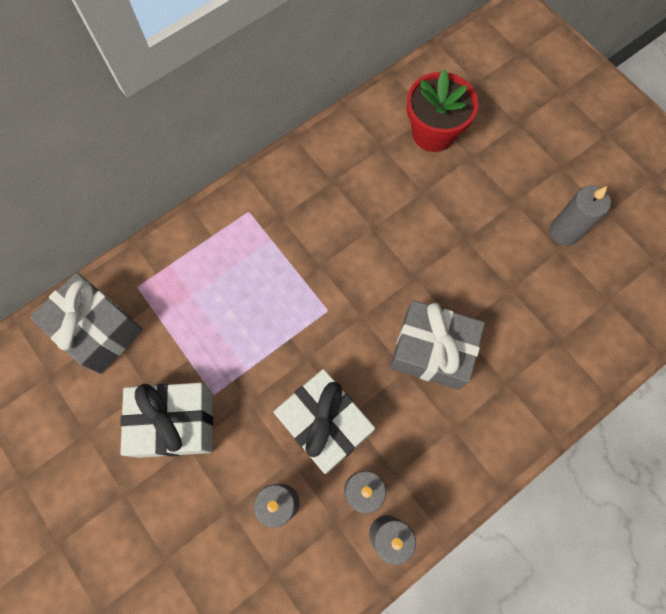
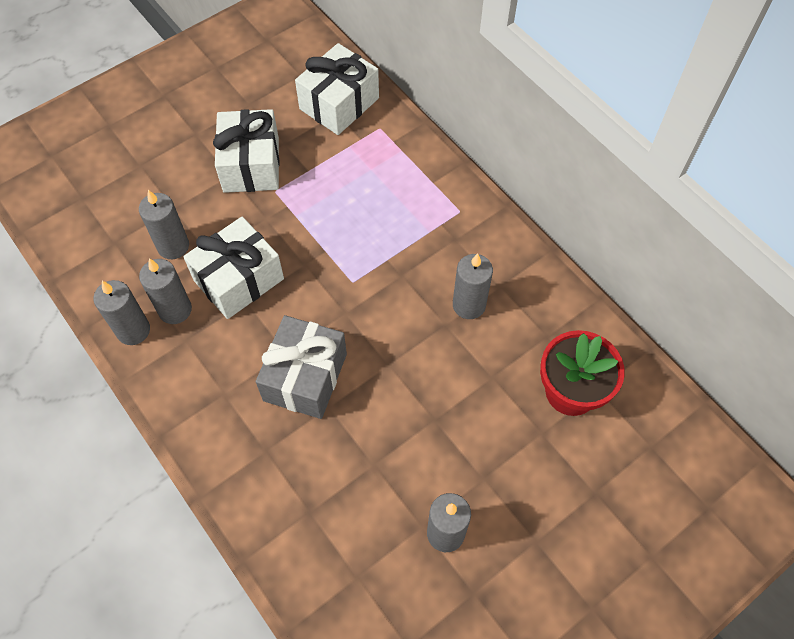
camera: 90 degrees right, 10 degrees down
(98, 330) = (339, 103): grey gift -> white gift
(352, 207) = (469, 305): none -> grey candle

